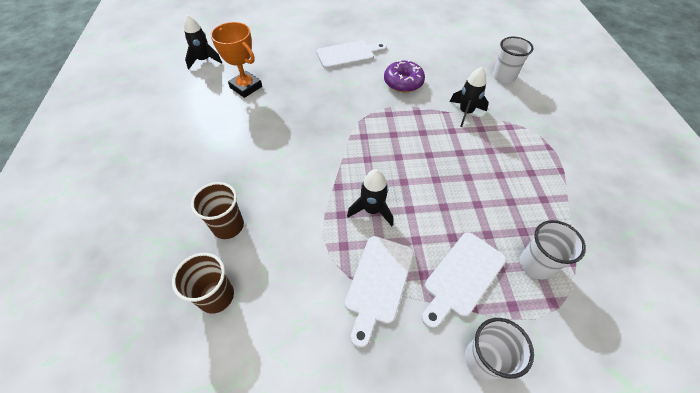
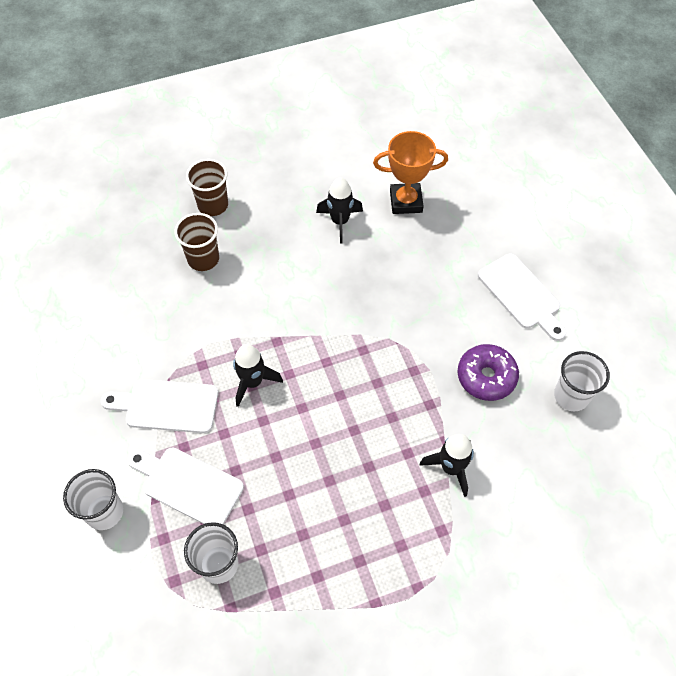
camera: 75 degrees right, 5 degrees up
(204, 60) = (438, 142): black rocket -> black rocket (340, 221)
(216, 296) = (130, 277): brown cup -> brown cup (213, 205)
(246, 87) = (406, 201): orange trophy -> orange trophy turned 60 degrees clockwise
(503, 77) = (559, 519): white cup -> white cup (571, 396)

